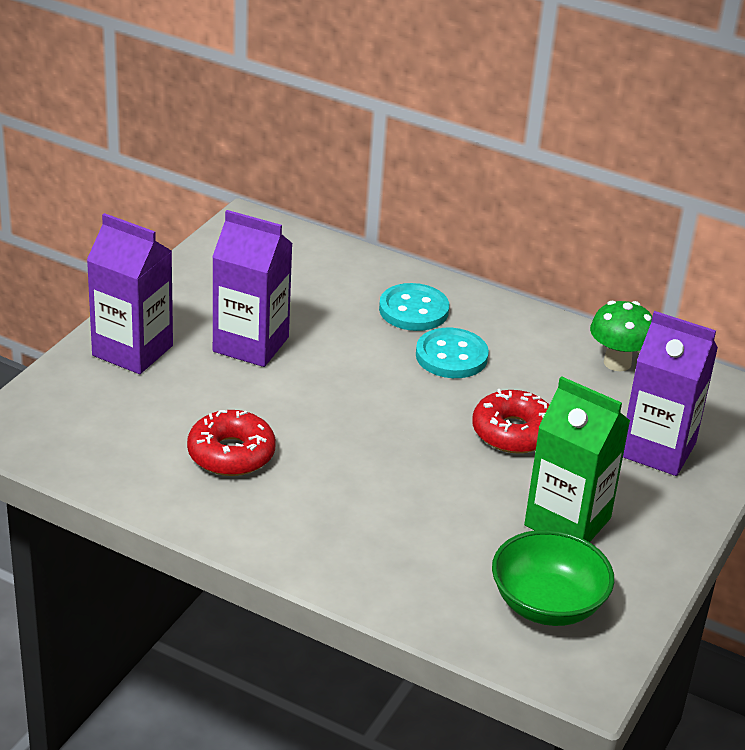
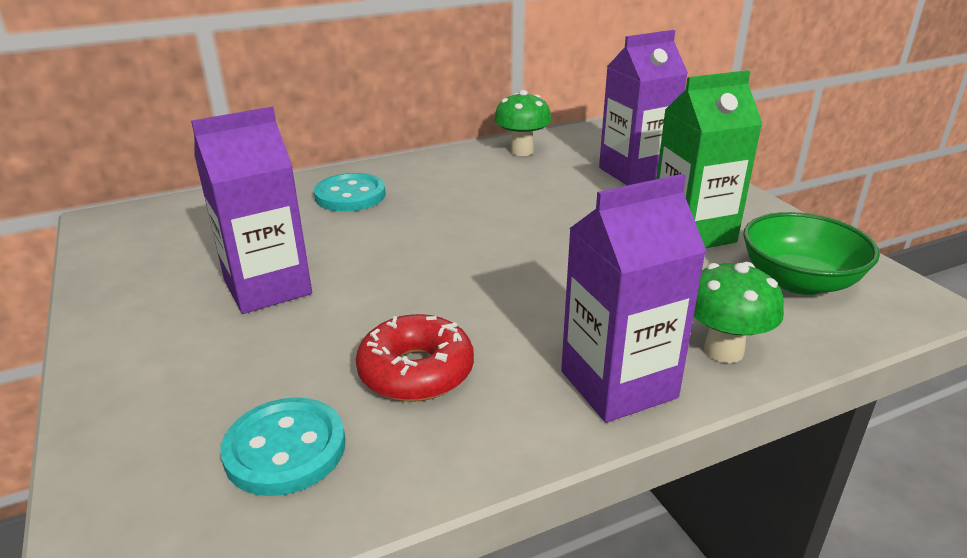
camera: 50 degrees left, 5 degrees down
(132, 350) = (154, 368): purple carton -> purple carton (618, 384)
(396, 585) = (723, 350): none -> green mushroom
(451, 356) = (430, 202): turquoise button -> turquoise button (285, 449)
(513, 432) = (557, 213): red donut -> none

